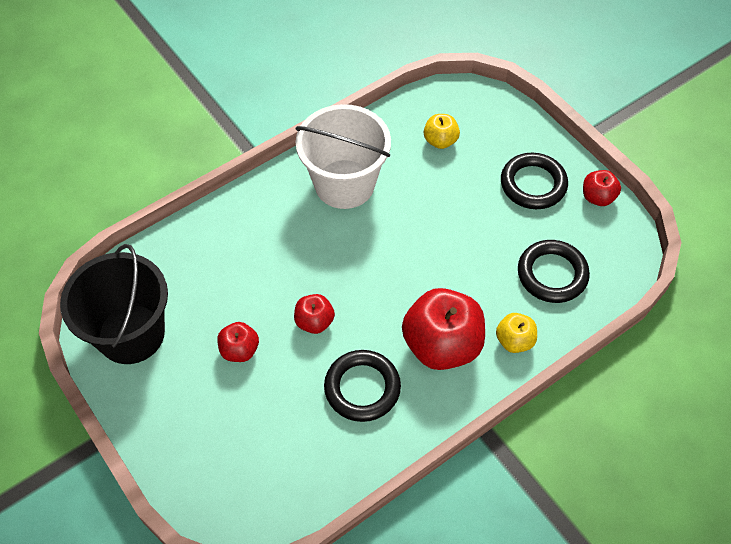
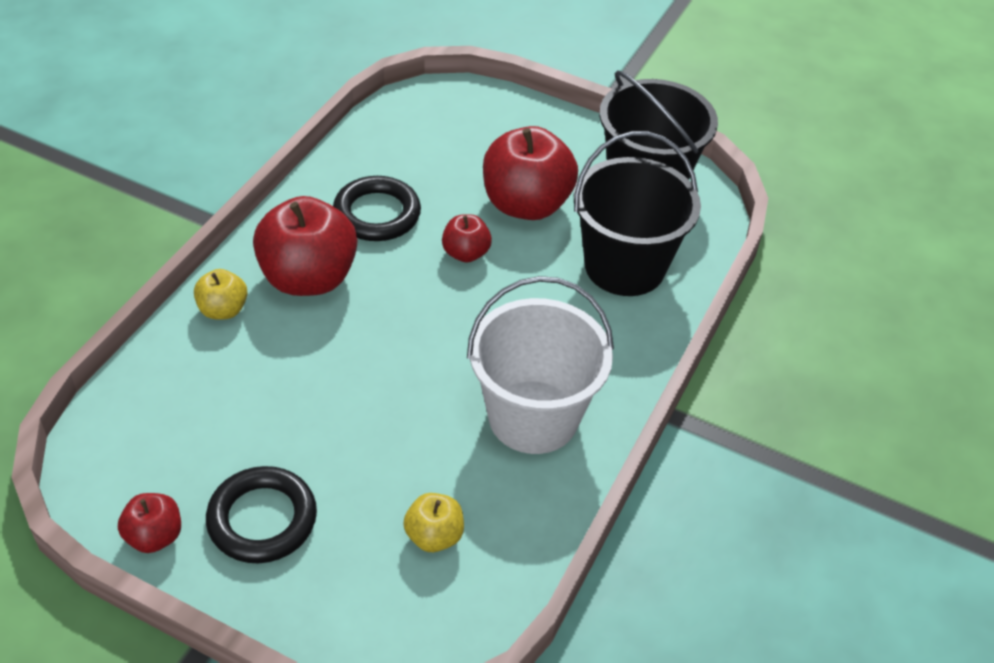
camera: 150 degrees right, 10 degrees down
(208, 265) = (624, 266): none -> black bucket
(239, 350) = (526, 204): red apple -> red apple, size x1.99
(552, 274) = (197, 400): black ring -> none

